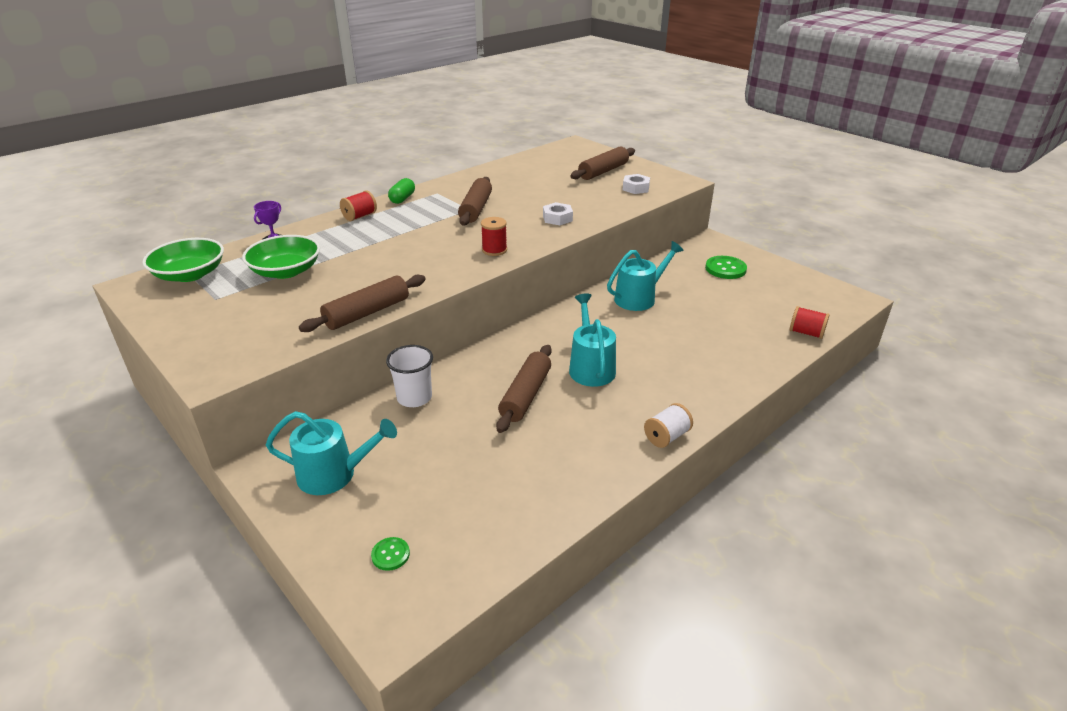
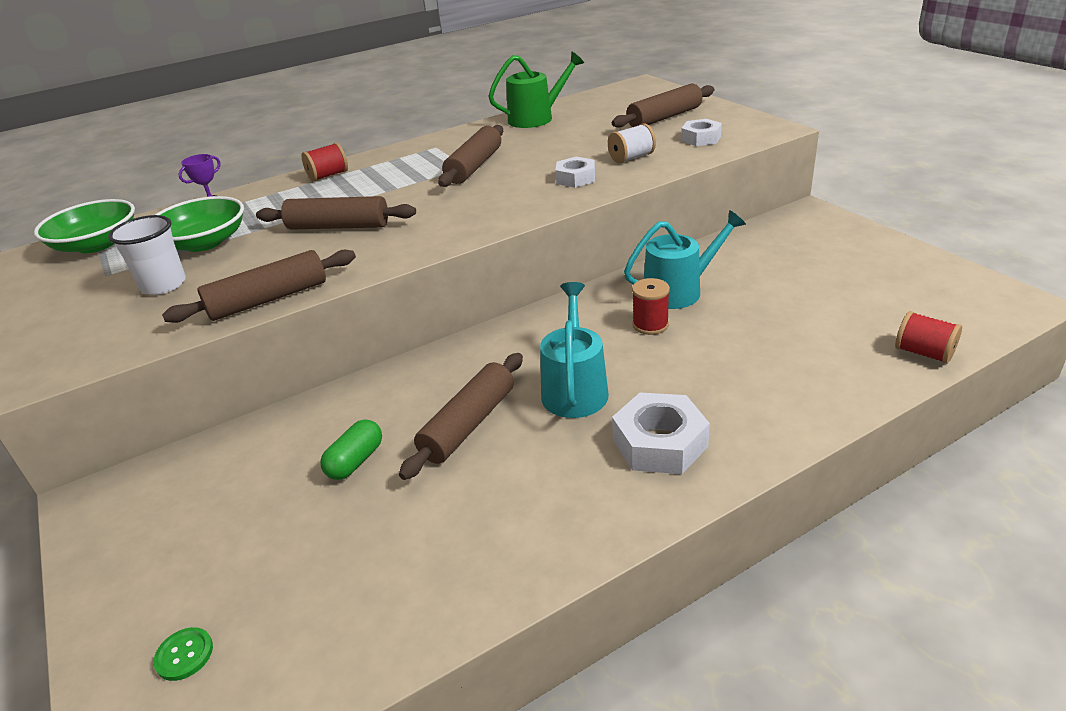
camera: 15 degrees right, 0 degrees up
(334, 474) = (171, 520): turquoise watering can -> none
(391, 257) = (338, 226): none -> brown rolling pin
(402, 199) = (390, 154): green capsule -> green capsule (355, 461)
(414, 398) = (321, 418): white cup -> white cup (163, 285)
(494, 250) = (472, 219): red spool -> red spool (650, 325)
(506, 170) = (536, 118): none -> green watering can
(659, 398) = (659, 443): none -> white nut
(666, 437) = (651, 506): white spool -> white spool (631, 158)
(725, 269) = (820, 252): green button -> none

